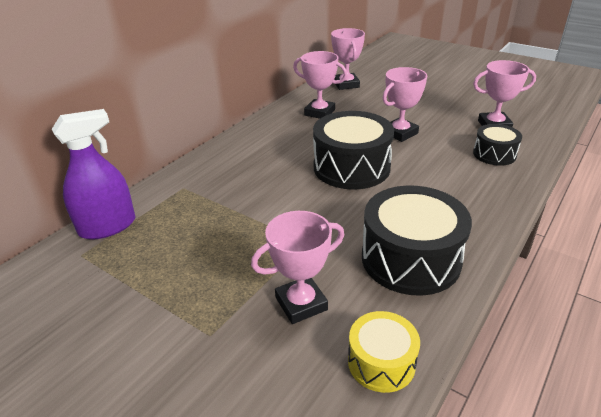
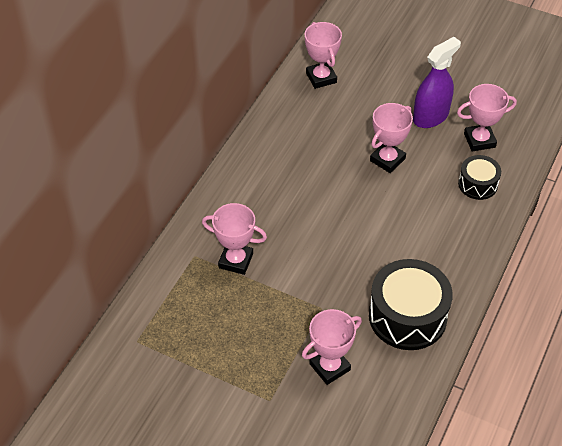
camera: 10 degrees left, 15 degrees up
(107, 226) = (145, 309): purple spray bottle -> purple spray bottle (430, 116)
(319, 112) = (300, 132): pink trophy -> pink trophy (236, 260)
(351, 167) = (346, 214): black drum -> none
(381, 362) = (393, 406): yellow drum -> none

